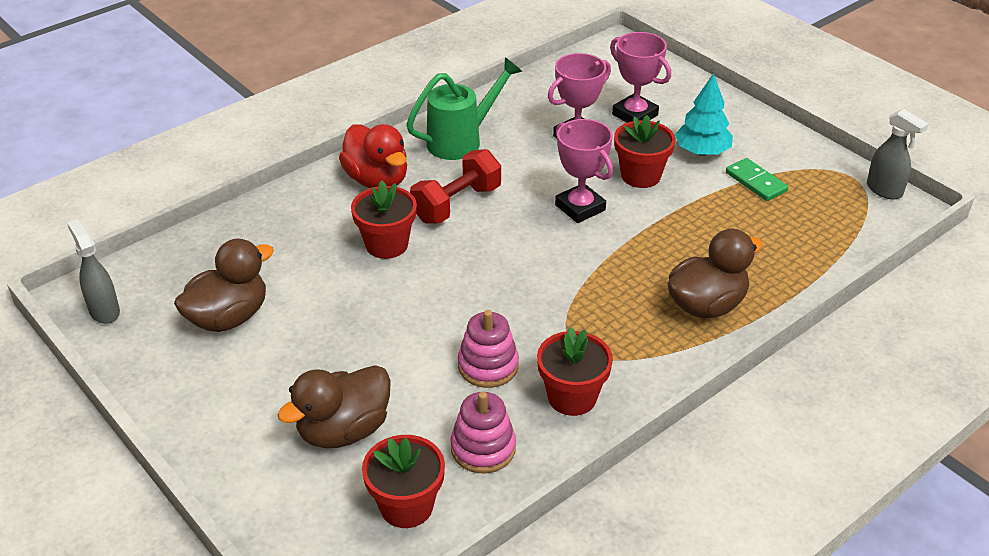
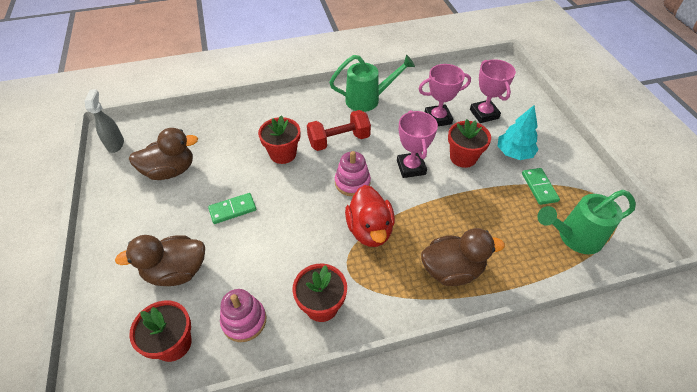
camera: 25 degrees right, 10 degrees up
(366, 334) = (232, 210): none -> green domino
(377, 180) = (305, 110): red duck -> red duck (370, 230)
(488, 366) = (286, 260): pink stacking toy -> pink stacking toy (352, 182)
(826, 224) = (574, 237): none -> green watering can
(884, 190) = (633, 225): grey spray bottle -> none

